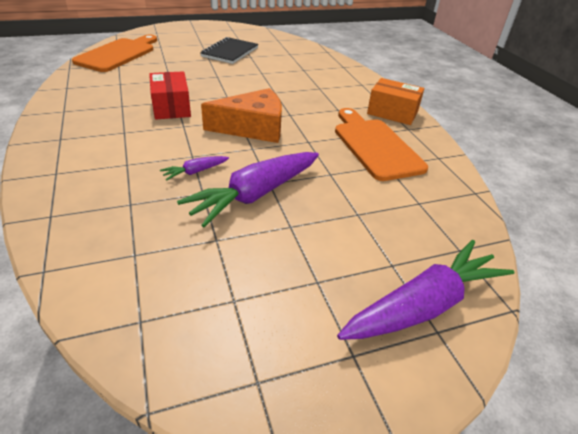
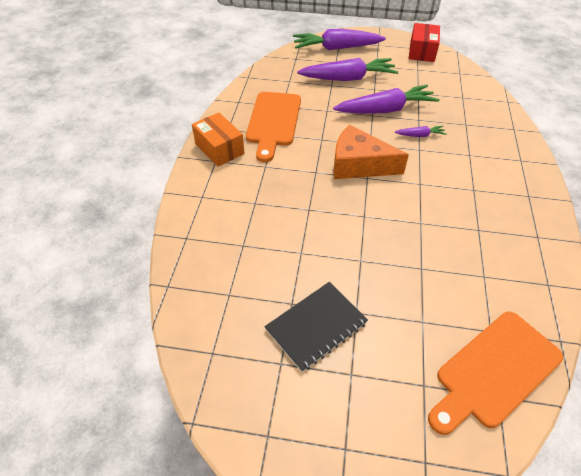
camera: 150 degrees left, 10 degrees up
(171, 107) = (427, 213): red box -> red box (422, 51)
(343, 234) = (348, 78): none -> purple carrot

